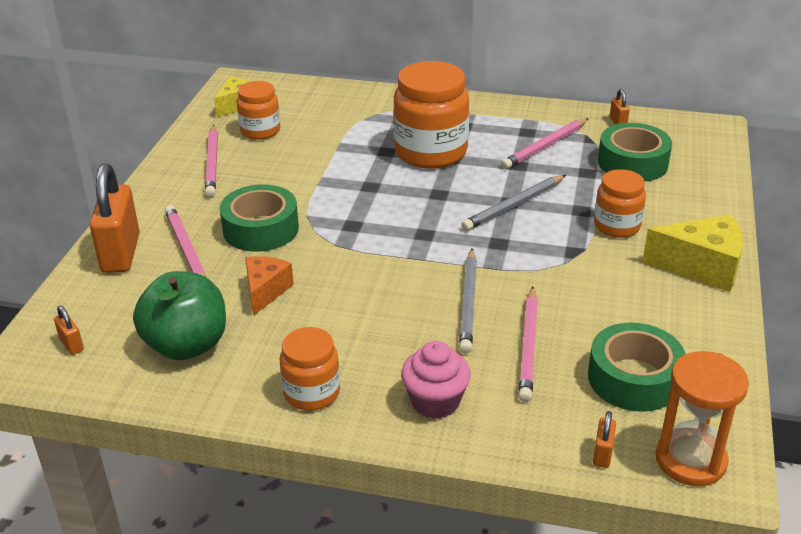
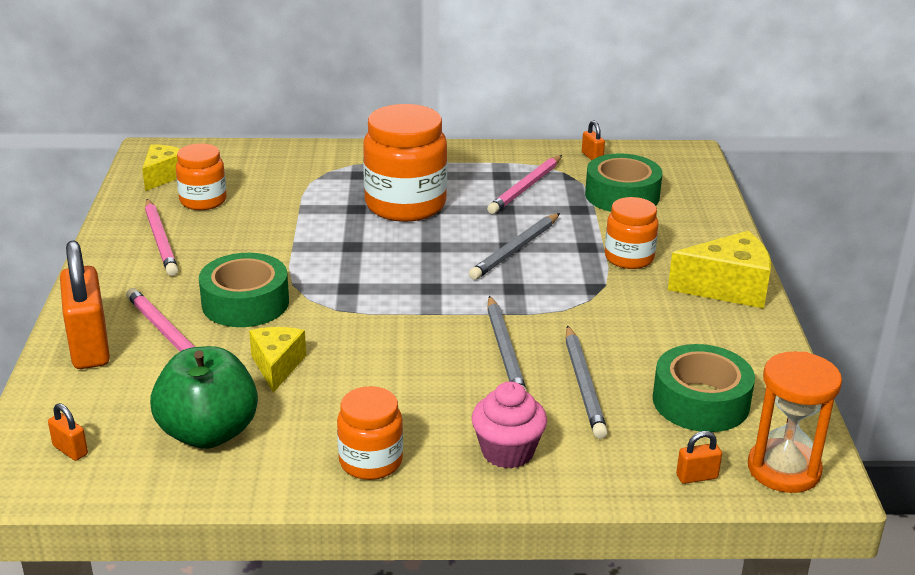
camera: 15 degrees left, 5 degrees down
(265, 291) = (277, 366): orange cheese -> yellow cheese
(529, 346) = (584, 385): pink pencil -> grey pencil
(602, 454) = (697, 477): orange padlock -> orange padlock turned 75 degrees clockwise

